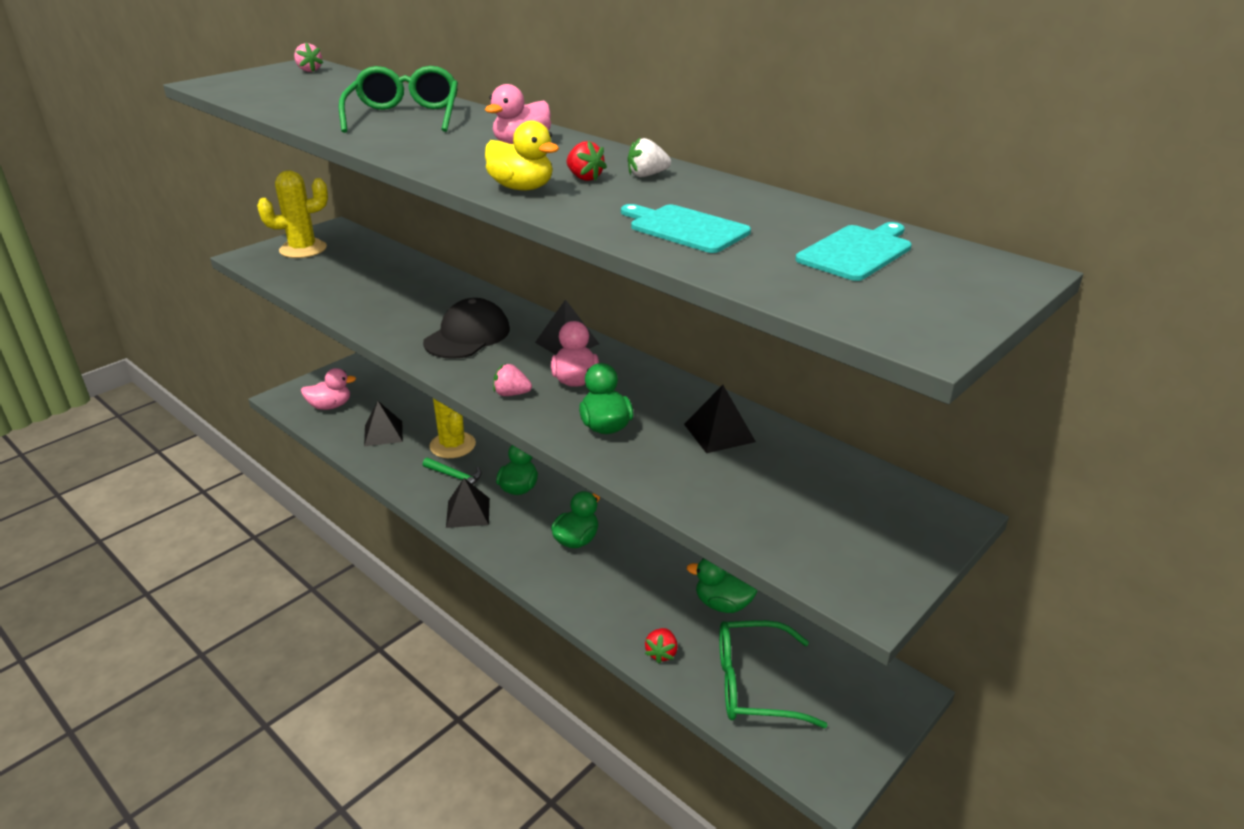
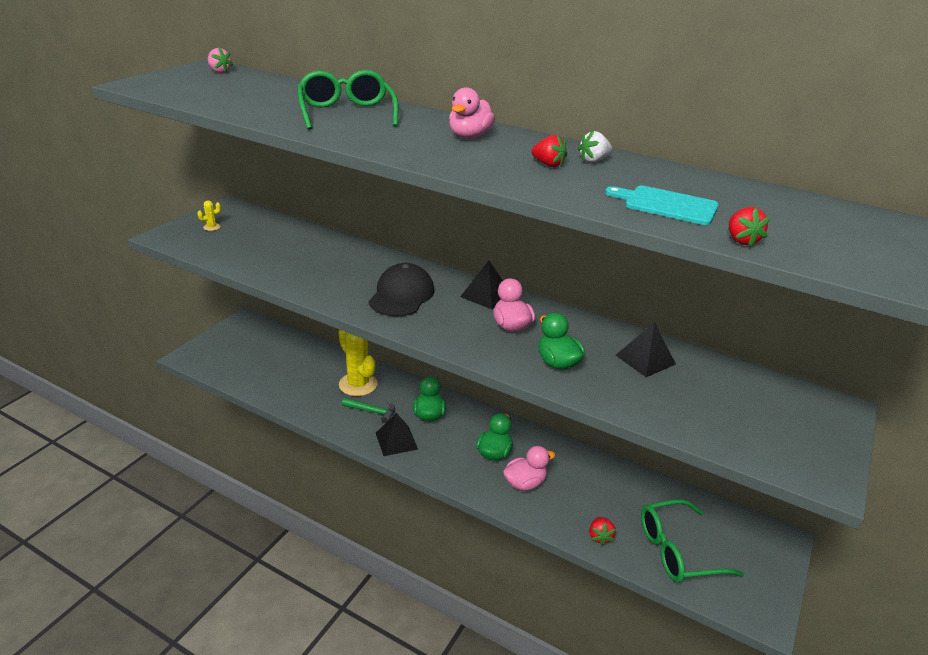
camera: 15 degrees left, 0 degrees up
(303, 249) = (212, 227): yellow cactus -> yellow cactus, size x0.41
(330, 406) = (236, 360): pink duck -> pink duck (525, 483)
(383, 433) = (294, 380): black pyramid -> none
(511, 394) = (467, 342): pink strawberry -> none
(522, 188) = (508, 175): yellow duck -> none
(722, 604) = (627, 490): green duck -> none
(738, 272) = (741, 240): none -> red strawberry
(857, 252) = (805, 218): turquoise cutting board -> none

